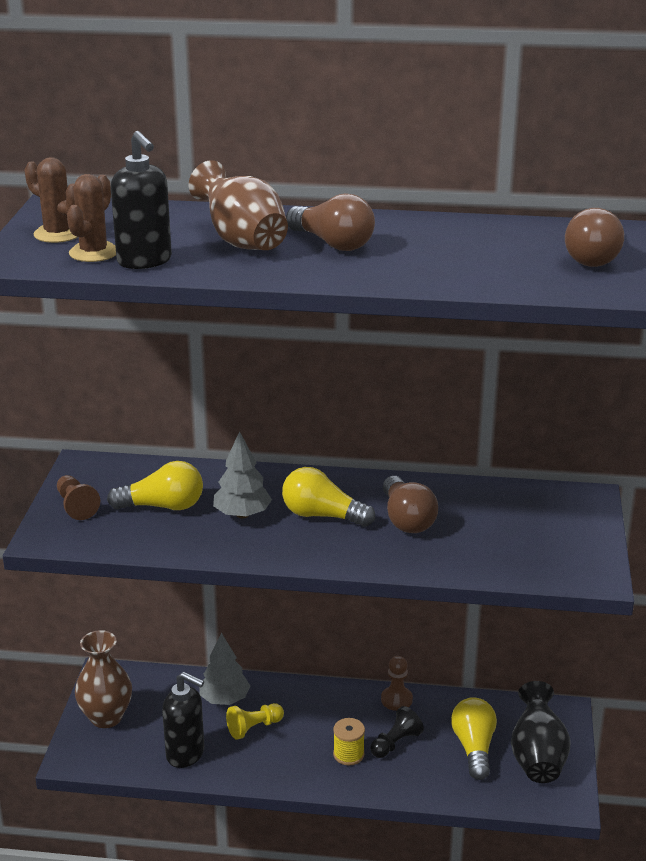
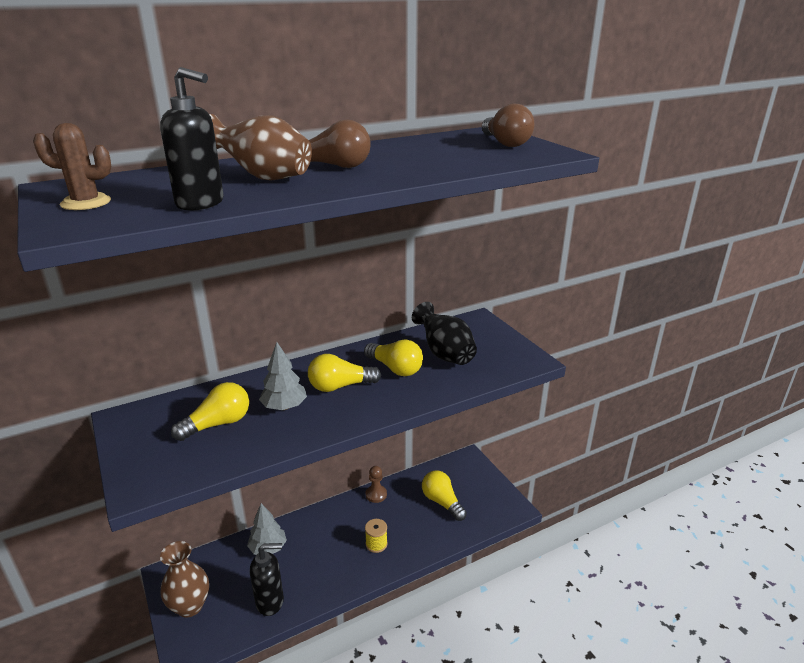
camera: 35 degrees left, 0 degrees up
(76, 506) = (144, 452): brown pawn -> none
(94, 253) = (142, 207): brown cactus -> none
(254, 728) = (303, 558): yellow pawn -> none
(395, 743) = (397, 522): black pawn -> none
(406, 519) = (395, 368): brown light bulb -> yellow light bulb
(537, 757) = (478, 490): black vase -> black vase (445, 354)

